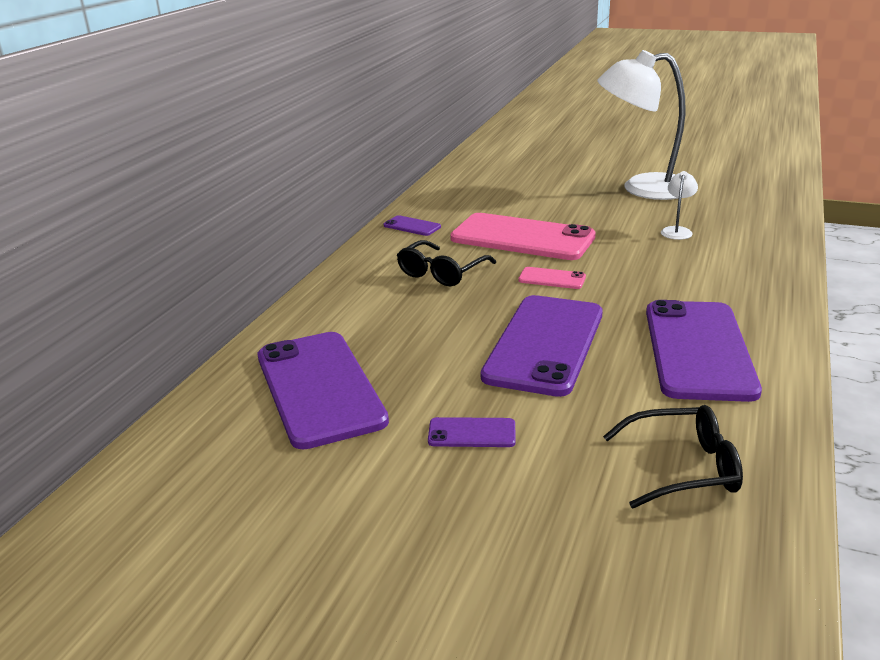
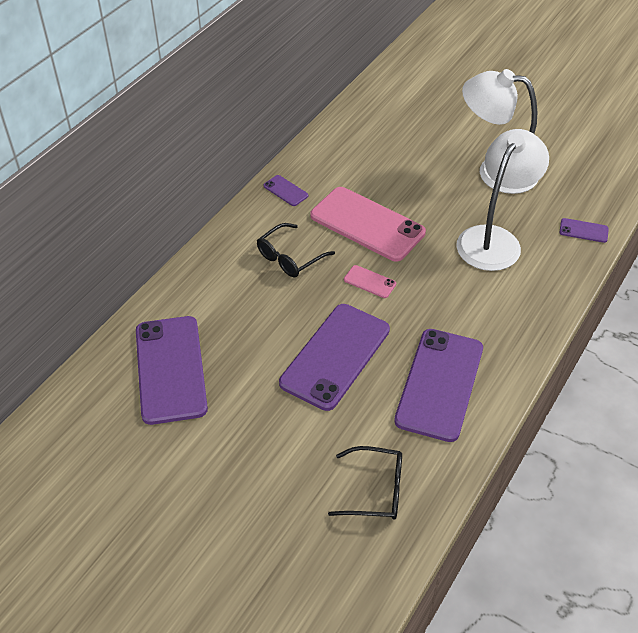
camera: 10 degrees right, 20 degrees up
(472, 433) = (256, 432): purple phone -> purple phone (583, 230)
(677, 231) = (494, 239): white lamp -> white lamp, size x2.49

